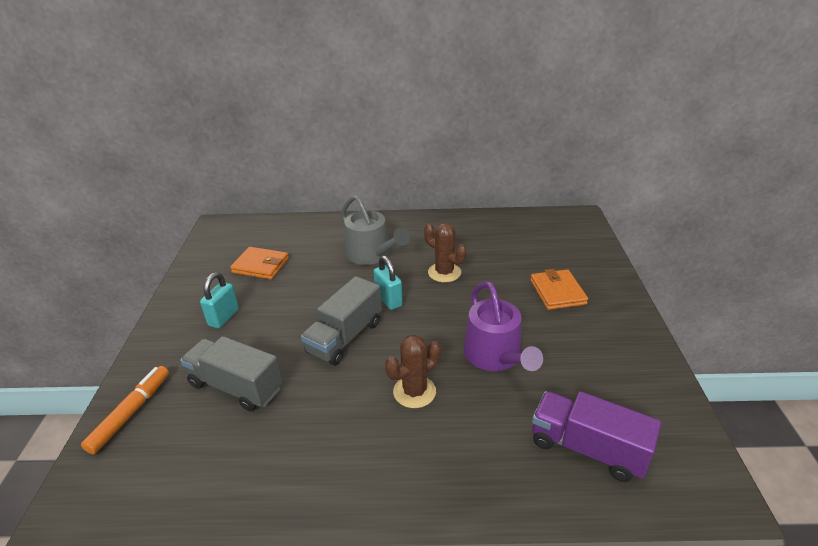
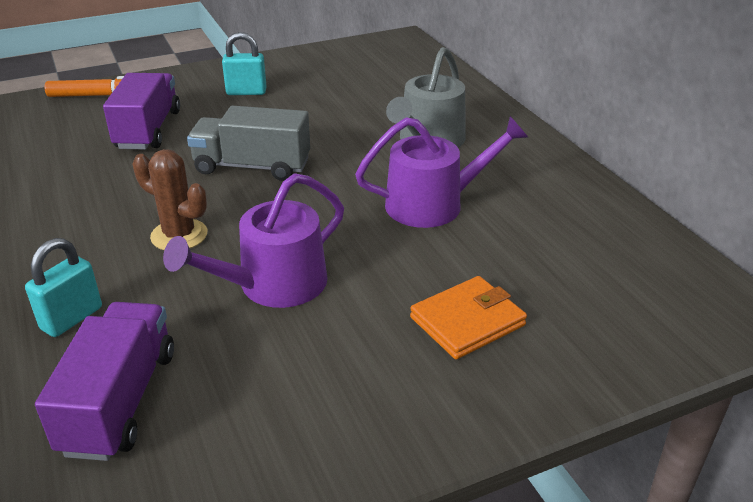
camera: 65 degrees right, 0 degrees up
(236, 386) = (148, 130): grey truck -> purple truck
(260, 266) = (347, 83): orange wallet -> none
(388, 300) = (340, 176): turquoise padlock -> turquoise padlock (71, 318)
(444, 272) = (433, 204): brown cactus -> purple watering can

